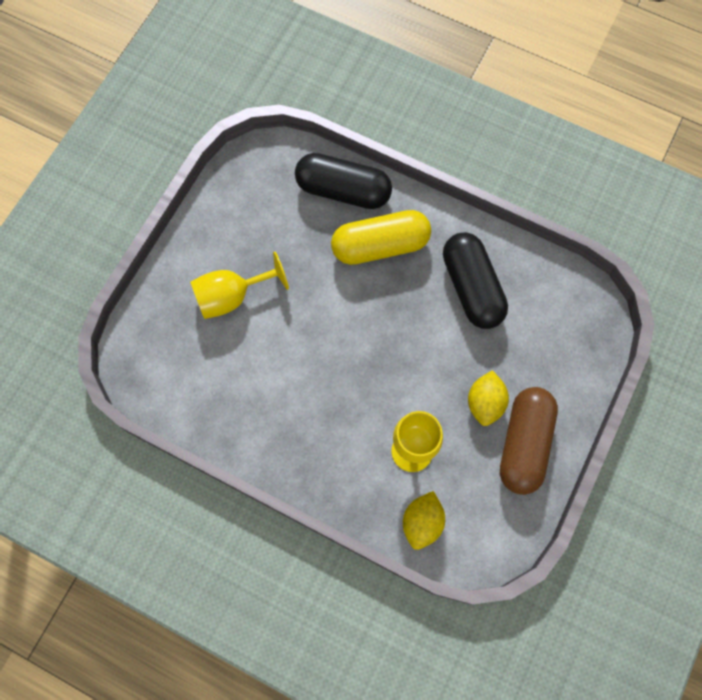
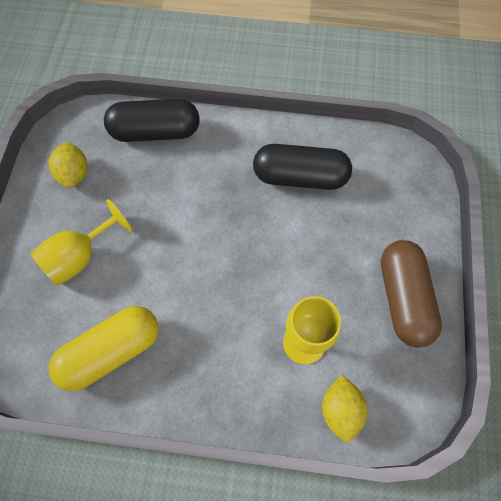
camera: 20 degrees left, 5 degrees down
(380, 246) = (205, 167): yellow capsule -> yellow capsule (111, 351)
(471, 288) = (300, 177): black capsule -> black capsule turned 45 degrees counterclockwise
(485, 403) = (353, 273): yellow lemon -> yellow lemon (74, 174)

